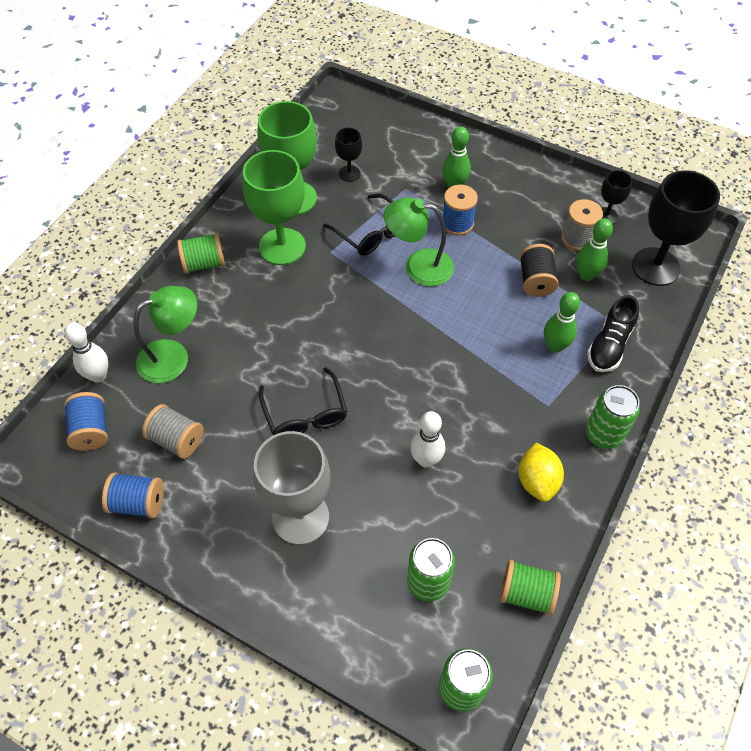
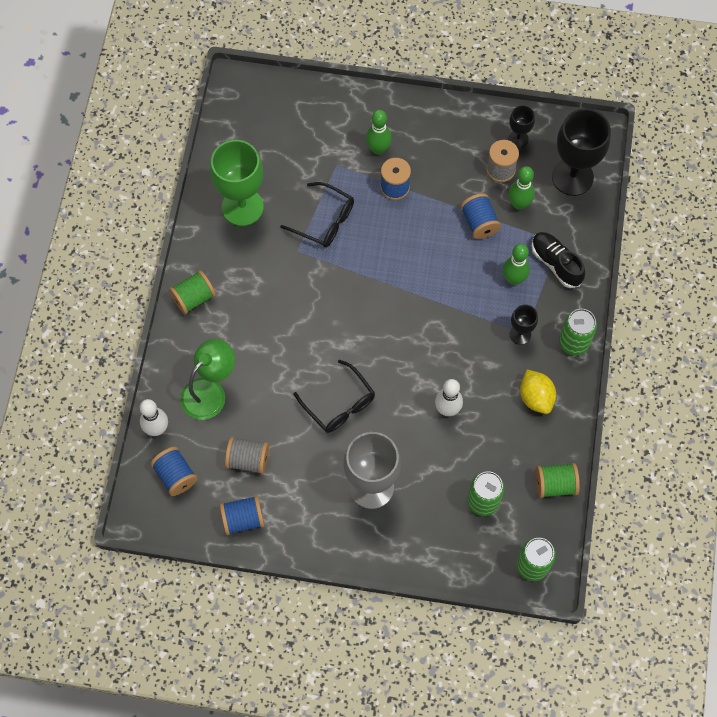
camera: 20 degrees left, 10 degrees up
(282, 246) = (253, 259): green goblet -> none
(349, 173) = (280, 165): black goblet -> black goblet (520, 334)
(418, 266) = (377, 240): green lamp -> none
(535, 281) = (479, 223): black spool -> blue spool
(609, 345) = (556, 263): black shoe -> black shoe turned 135 degrees clockwise

